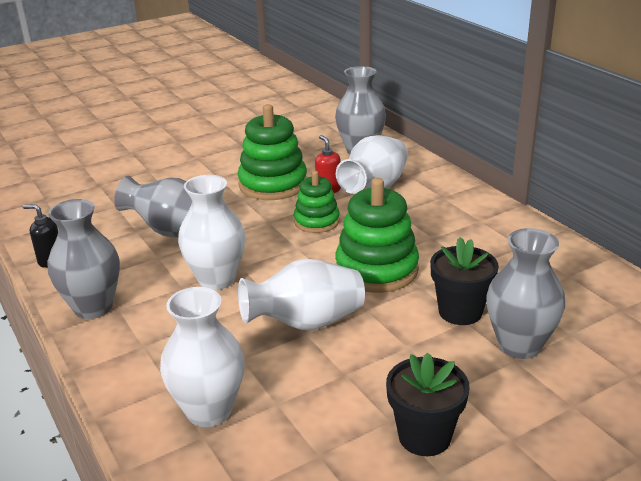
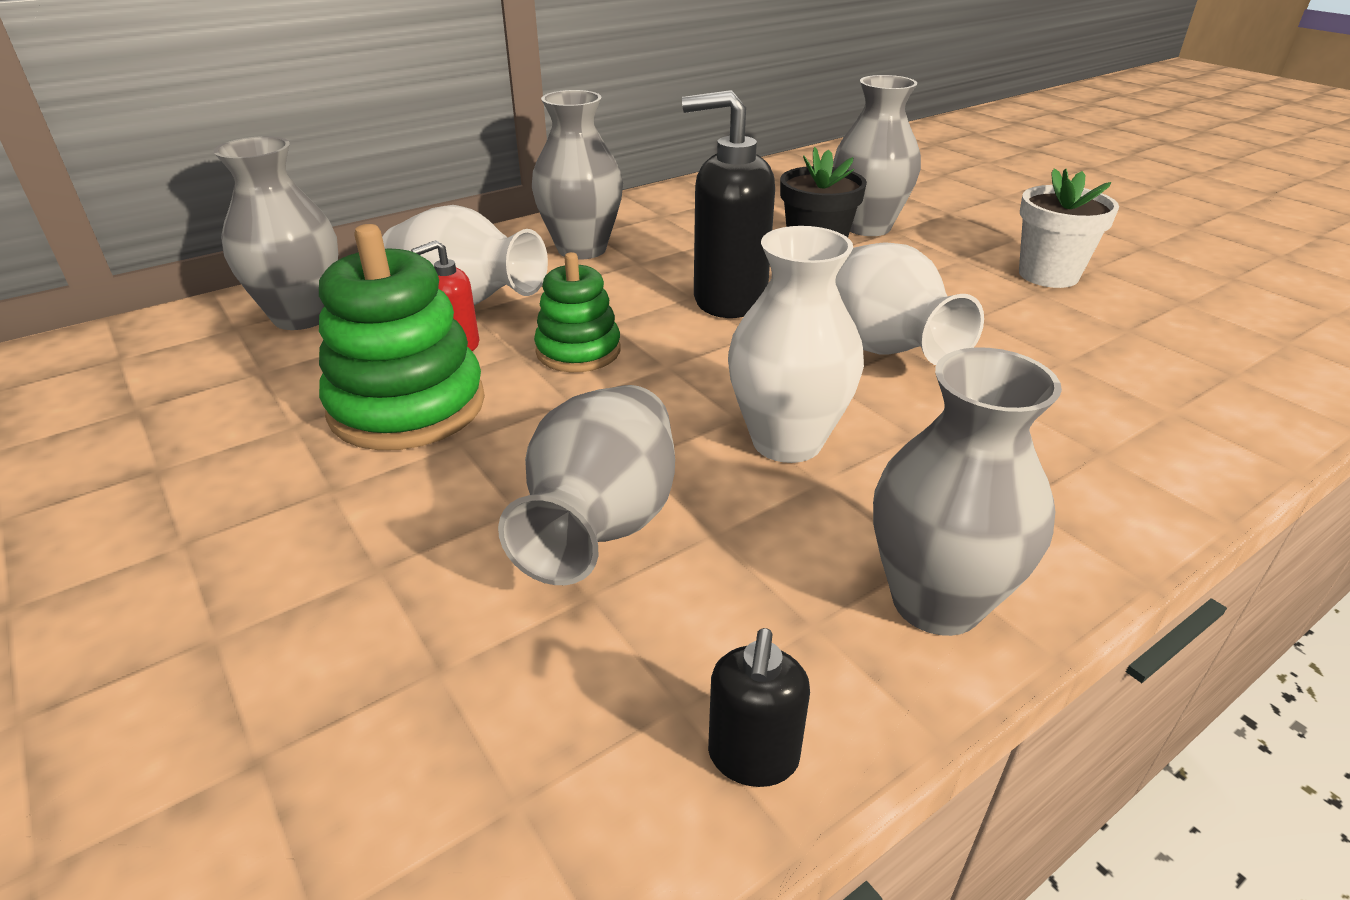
camera: 95 degrees left, 5 degrees up
(209, 411) = (1121, 412): white vase -> none
(376, 269) = (728, 300): green stacking toy -> black soap dispenser
(424, 436) = (1048, 275): black flower pot -> white flower pot
(452, 217) = (582, 249): none -> grey vase

